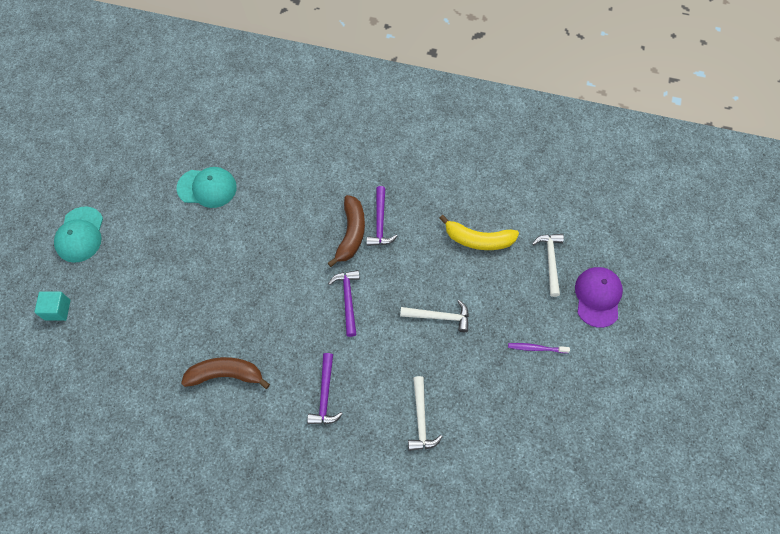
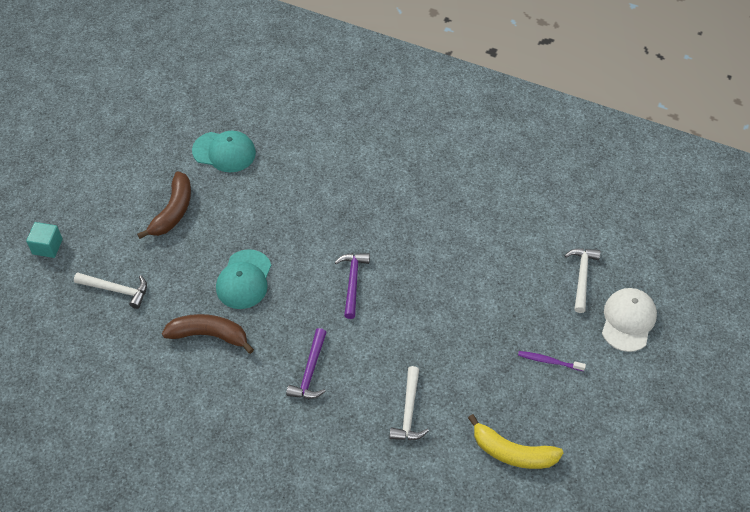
camera: 10 degrees right, 10 degrees down
(80, 235) = (84, 178): turquoise cap -> turquoise cap (244, 280)
(351, 234) = (368, 218): brown banana -> brown banana (173, 211)
(380, 222) = (402, 212): purple hammer -> none
(439, 317) = (448, 314): white hammer -> white hammer (116, 290)
(478, 239) = (506, 244): yellow banana -> yellow banana (512, 452)
(598, 297) = (628, 320): purple cap -> white cap

